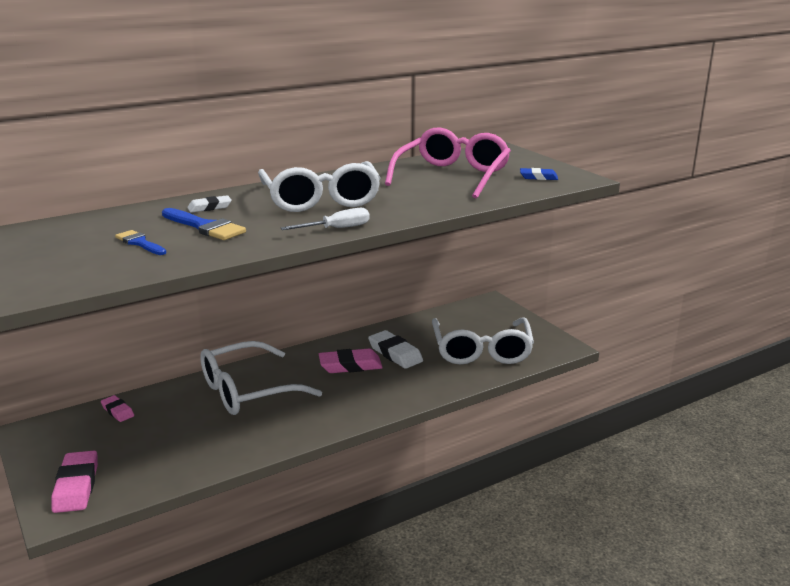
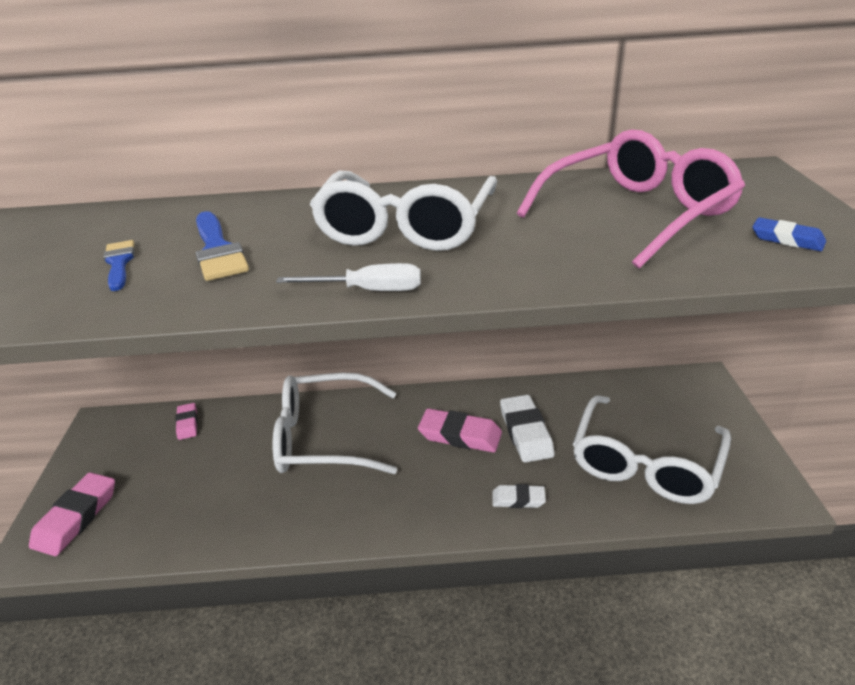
camera: 30 degrees right, 10 degrees up
(209, 207) = (263, 217): white eraser -> white eraser (518, 499)

